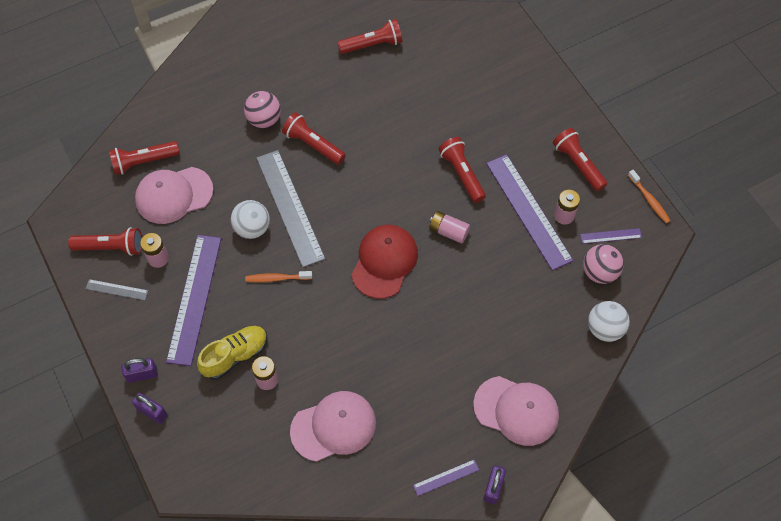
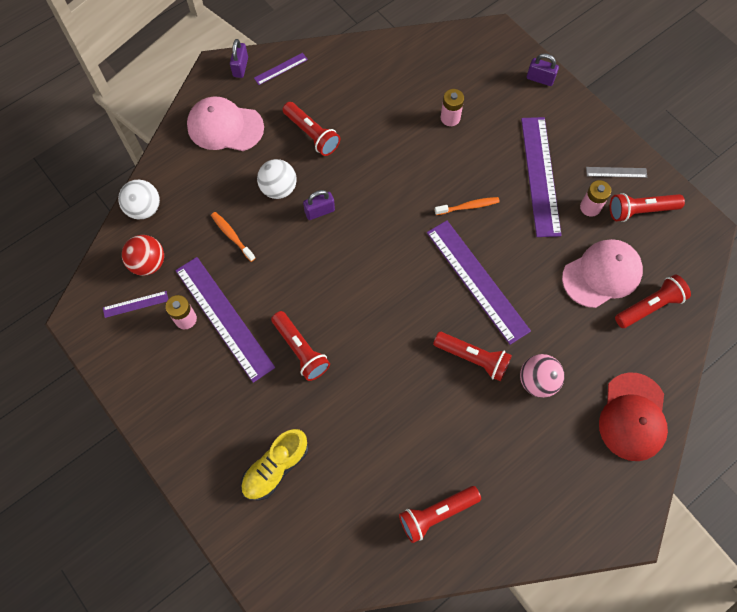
camera: 170 degrees right, 5 degrees up
(142, 374) = (561, 105): purple padlock -> purple padlock (319, 211)
(235, 356) = (485, 133): yellow shoe -> yellow shoe (275, 468)
(252, 228) = (508, 252): white ball -> white ball (279, 189)
(290, 207) = (477, 281): grey ruler -> purple ruler
(333, 426) = (382, 91): pink cap -> none
(384, 262) = (367, 239): red cap -> red cap (633, 417)
(448, 231) = (306, 281): pink battery -> none
(578, 164) = (171, 384): red flashlight -> red flashlight (312, 134)
(599, 272) = (148, 263): pink ball -> red ball
(649, 200) = (91, 353): orange toothbrush -> orange toothbrush (232, 236)

